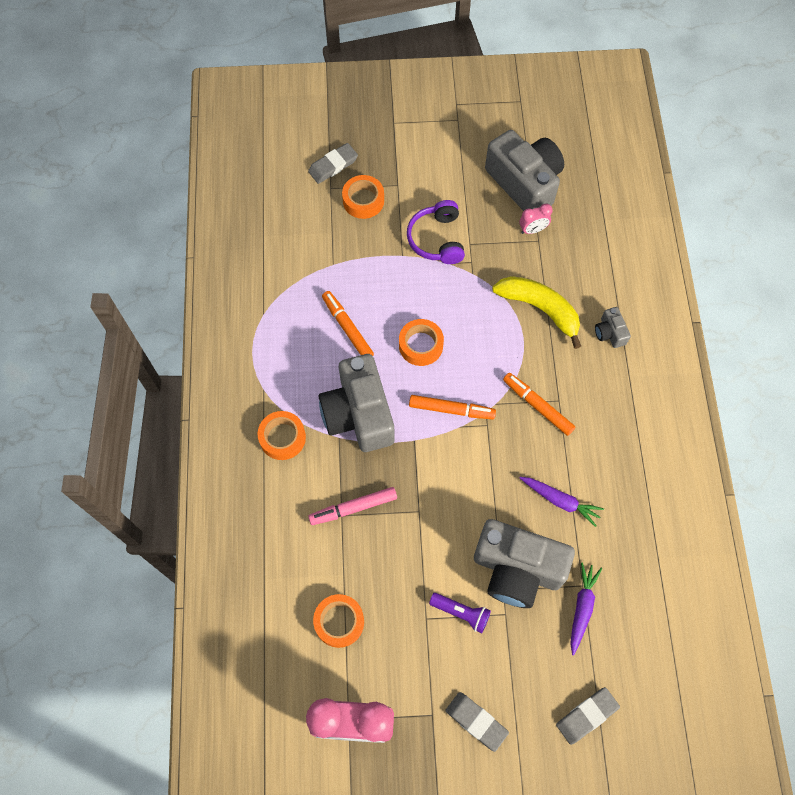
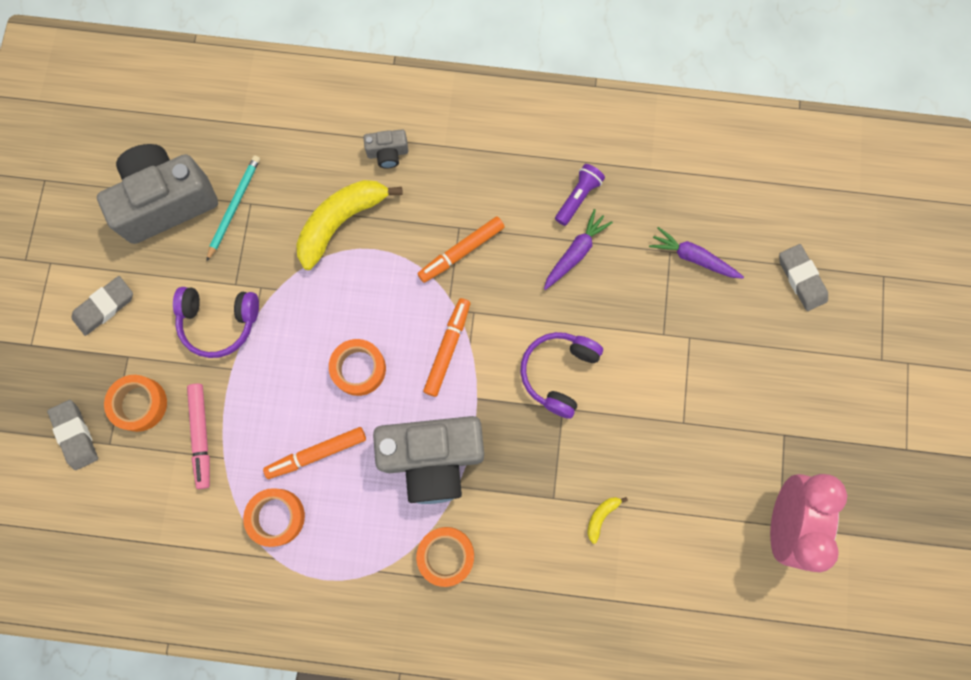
camera: 80 degrees left, 10 degrees up
(332, 557) = (601, 516): none -> yellow banana
(339, 622) = (675, 520): orange tape -> orange tape (276, 517)
(353, 508) = (547, 483): pink marker -> pink marker (201, 436)
(449, 503) = (558, 373): none -> purple headphones
(461, 613) = (682, 383): purple flashlight -> purple flashlight (578, 197)
(476, 721) = (795, 390): grey eraser -> grey eraser (104, 307)
(517, 569) = (643, 315): grey camera -> none
(532, 230) = (234, 207): pink clock -> turquoise pencil

